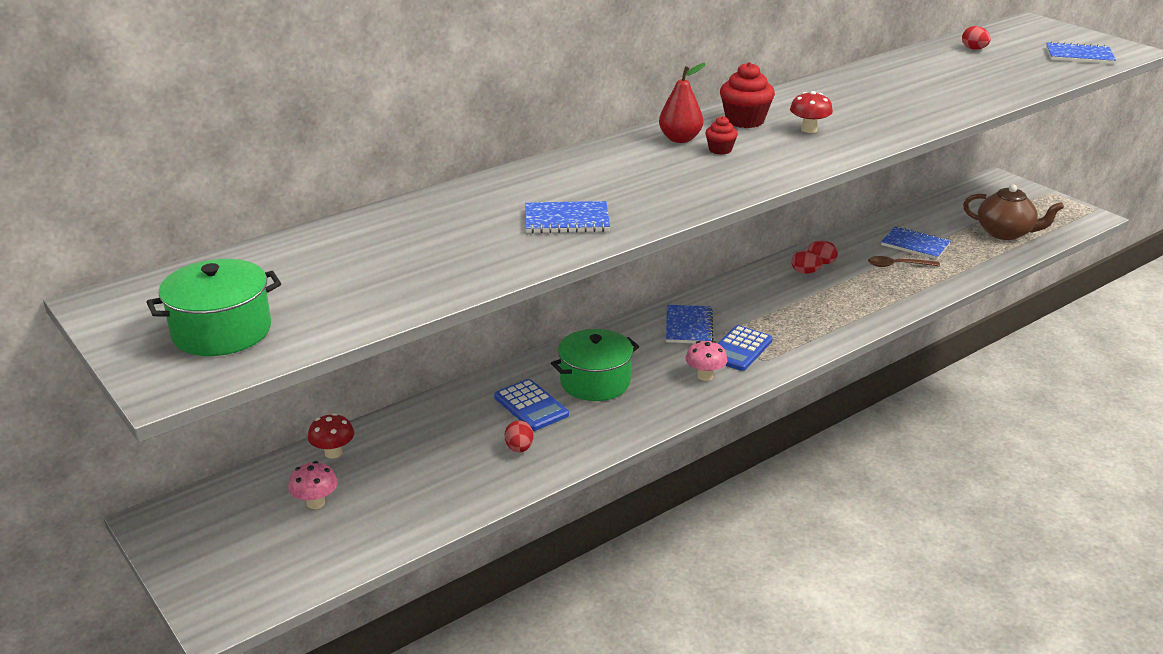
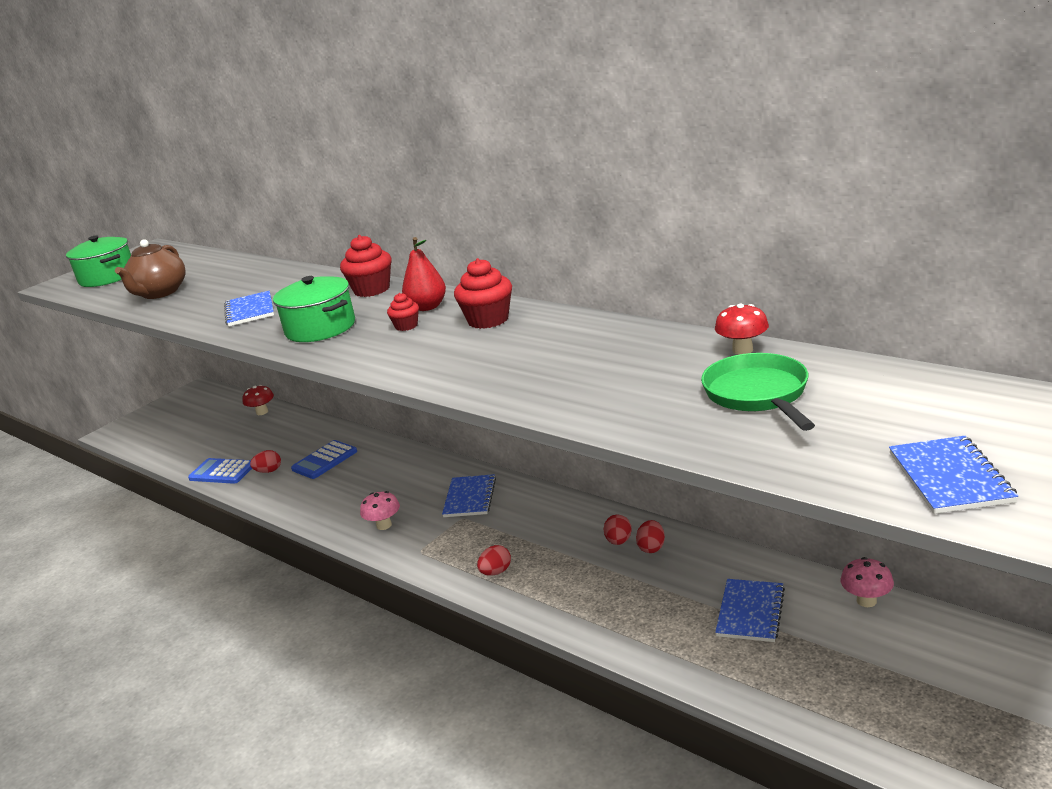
camera: 80 degrees right, 5 degrees down
(315, 503) = (210, 424): pink mushroom -> pink mushroom (866, 601)
(590, 158) = (372, 290): none -> red cupcake
(595, 382) = (363, 477): green pot -> green pot (320, 328)
(688, 326) = (469, 498): blue notebook -> blue notebook turned 75 degrees counterclockwise
(739, 349) = (436, 533): blue calculator -> blue calculator (222, 472)
(809, 129) = (477, 350): red mushroom -> red mushroom (742, 350)
(897, 265) = (678, 605): brown spoon -> none
(960, 70) = (758, 395): none -> green pan
(974, 49) = (877, 391): red egg -> red egg (496, 572)
(1005, 233) = (860, 696): brown teapot -> brown teapot (160, 293)

